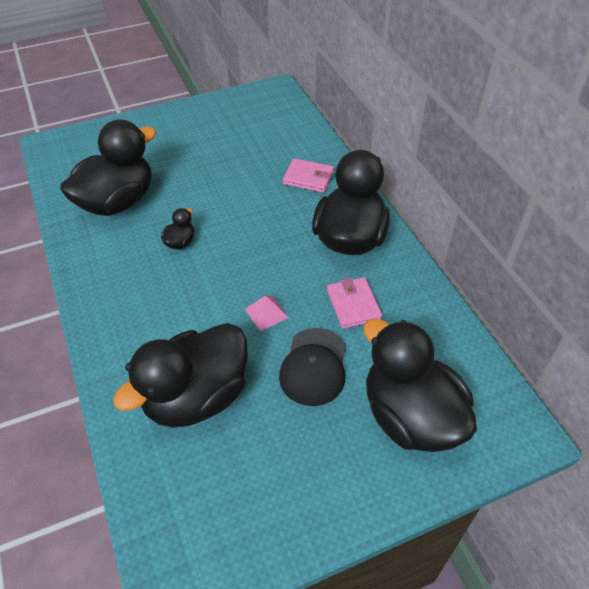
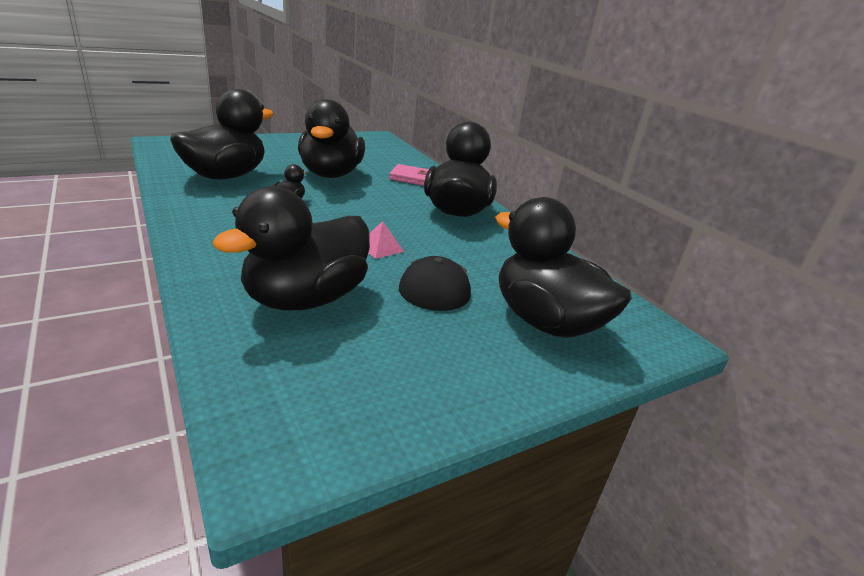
camera: 10 degrees left, 20 degrees down
(221, 183) = (331, 174): none -> black duck
(353, 305) = (468, 248): pink wallet -> none

